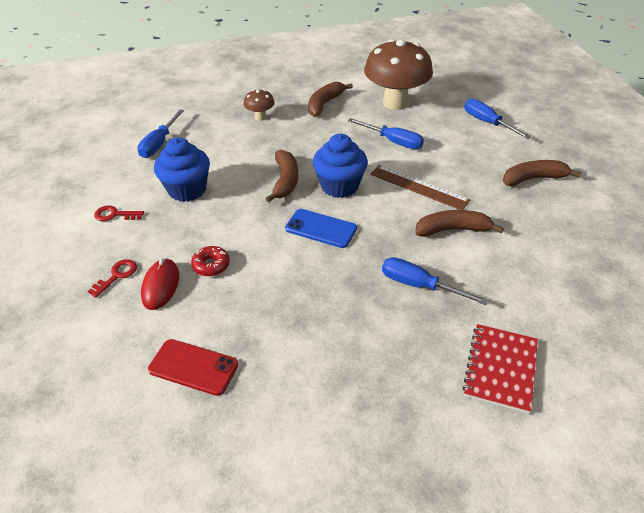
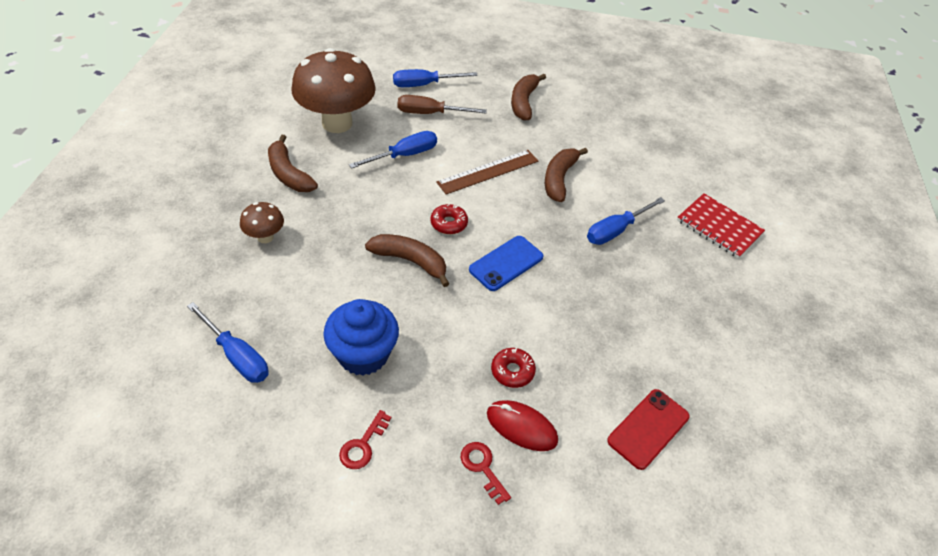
camera: 70 degrees left, 5 degrees up
(339, 186) = (449, 223): blue cupcake -> red donut
(455, 137) = (430, 113): none -> brown screwdriver

